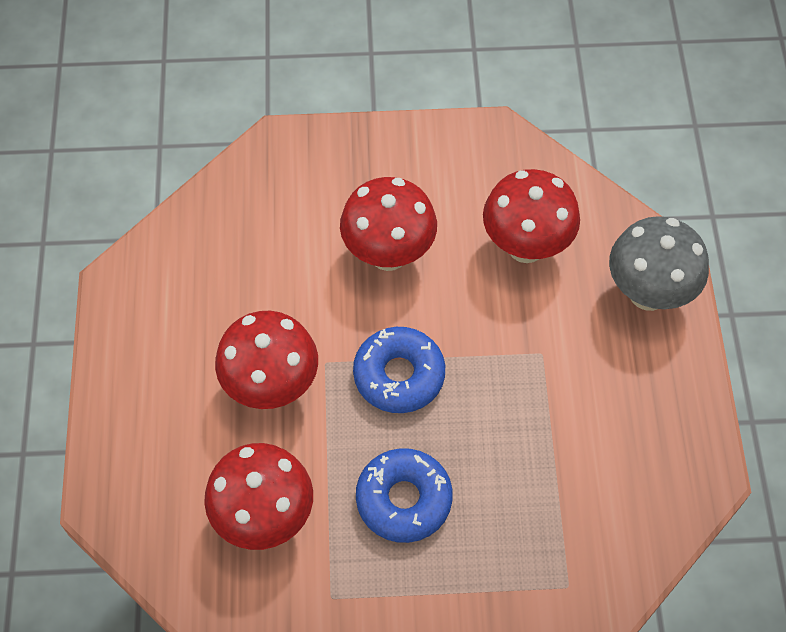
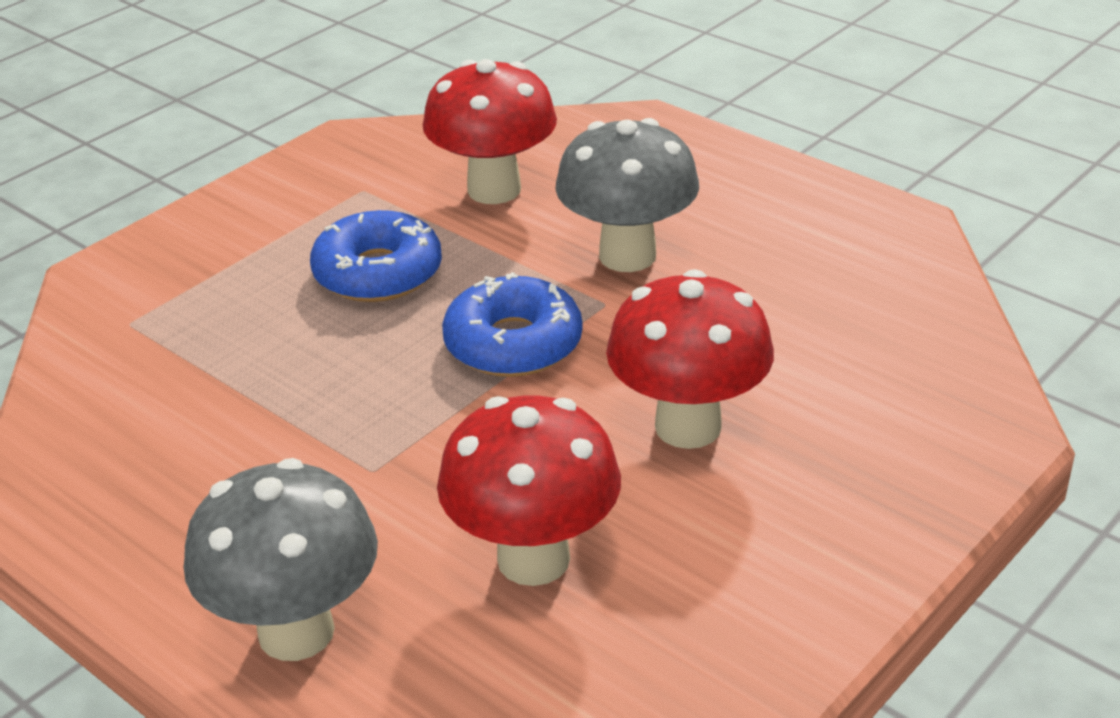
camera: 135 degrees right, 25 degrees down
(271, 386) = (627, 256): red mushroom -> grey mushroom

